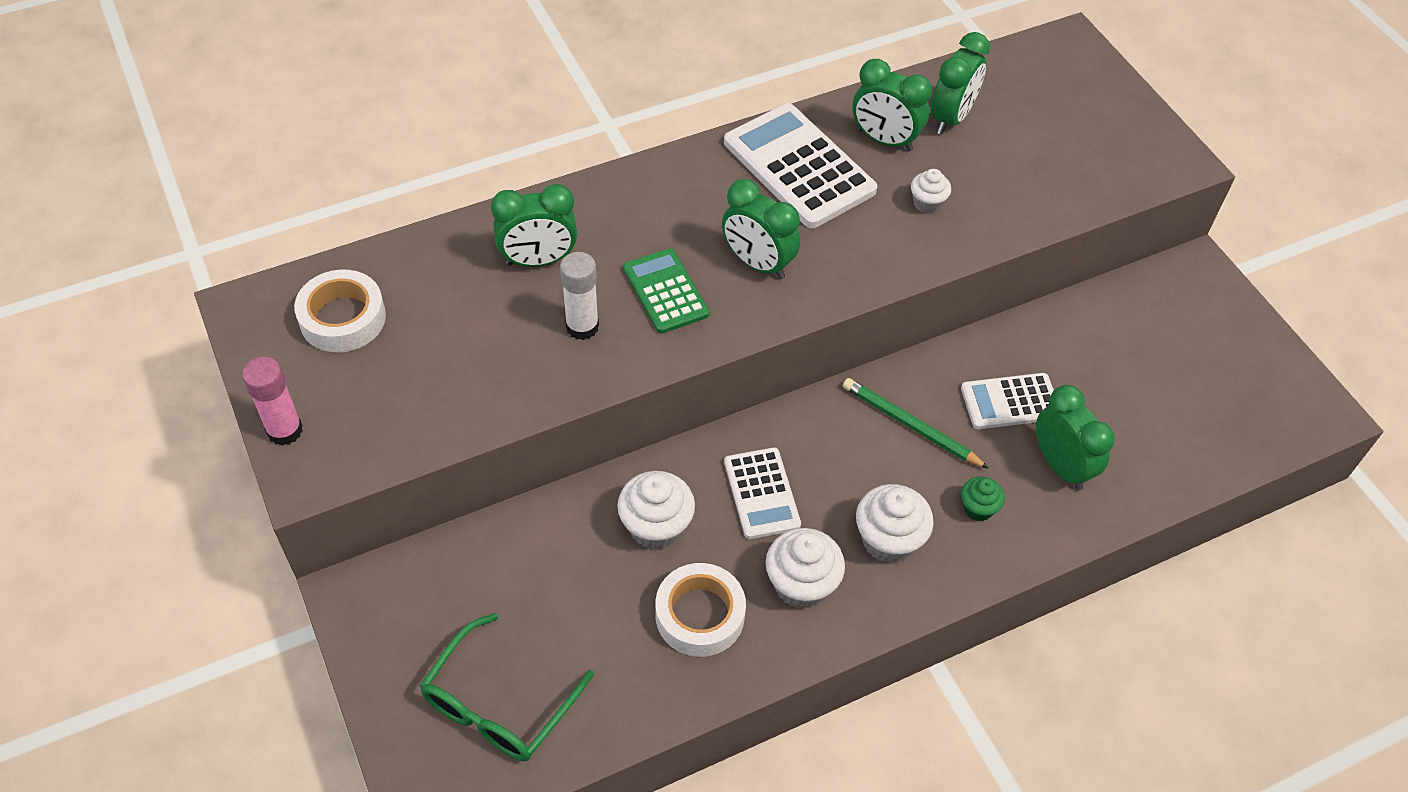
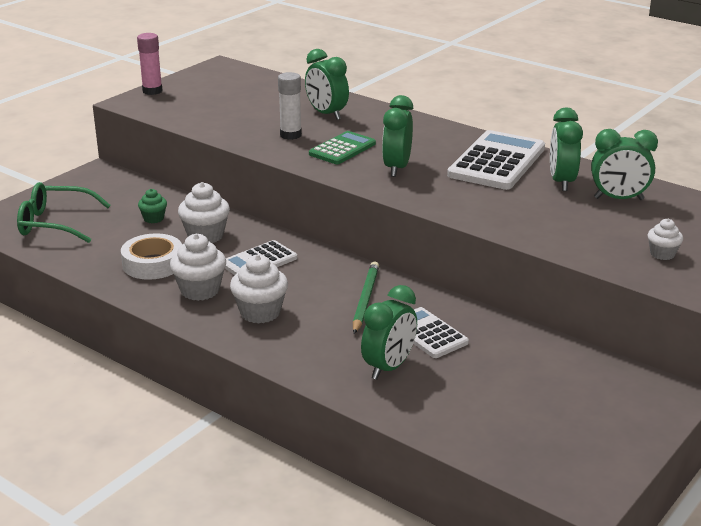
camera: 65 degrees right, 25 degrees down
(343, 318) = (235, 84): white tape -> none
(927, 203) = (521, 207): white cupcake -> white cupcake (662, 254)
(978, 508) = (317, 341): green cupcake -> green cupcake (153, 218)

